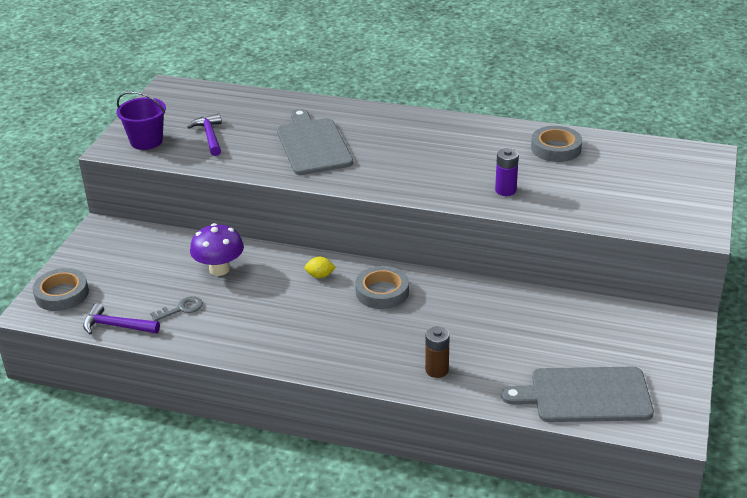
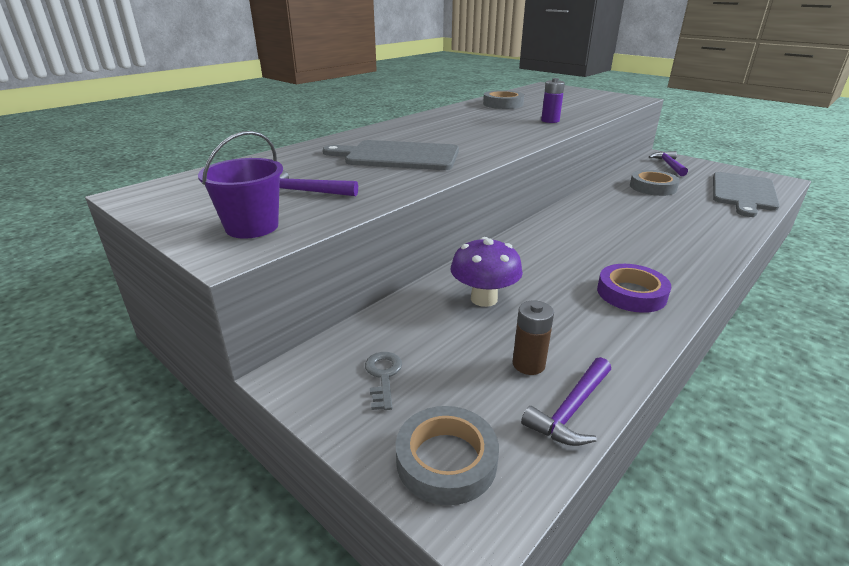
camera: 65 degrees left, 5 degrees down
(181, 309) = (554, 342): grey key -> grey key (383, 376)
(269, 334) = (631, 293): none -> purple tape
(320, 276) = (537, 247): yellow lemon -> none
(382, 292) = (581, 227): grey tape -> grey tape (653, 187)
(437, 370) = (708, 230): brown battery -> brown battery (528, 364)
(646, 331) = (668, 165): none -> purple hammer

